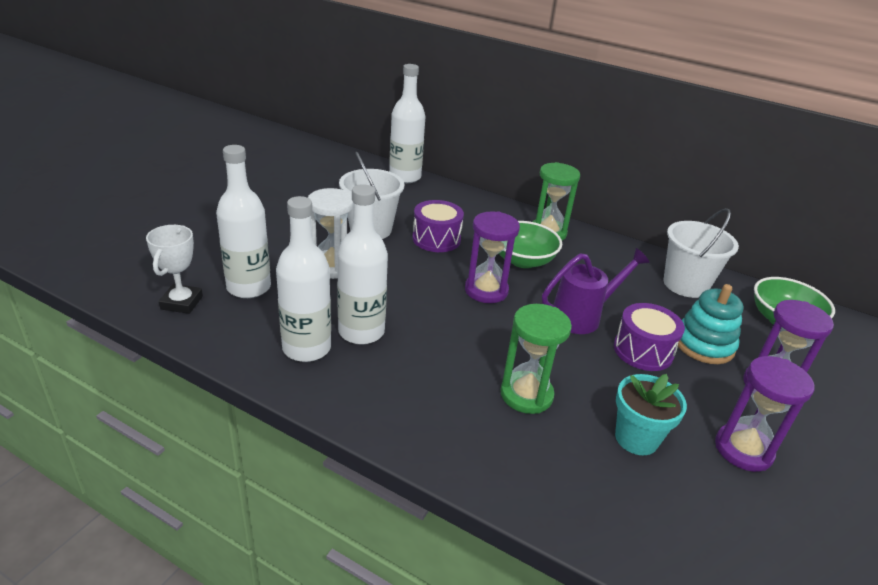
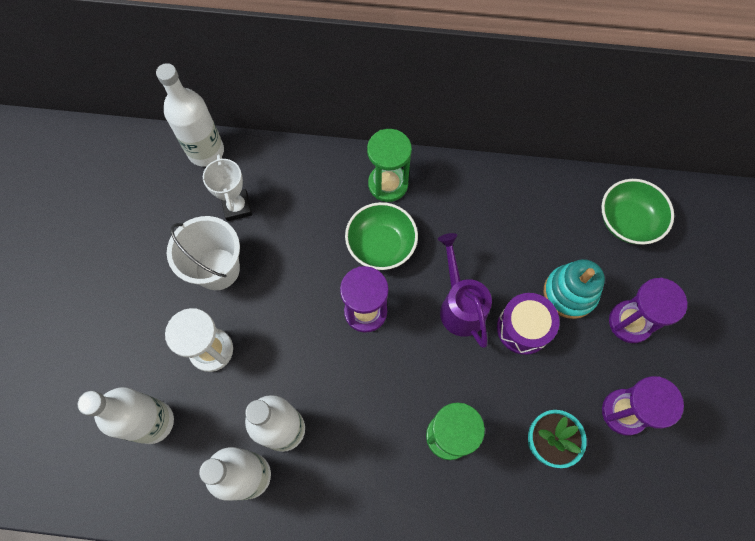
camera: 20 degrees left, 35 degrees up
(181, 303) = (107, 475): white trophy -> white trophy (237, 207)
(436, 239) = (287, 252): purple drum -> none
(581, 316) = (460, 306): purple watering can -> purple watering can turned 60 degrees counterclockwise
(685, 284) = (535, 207): white bucket -> none

